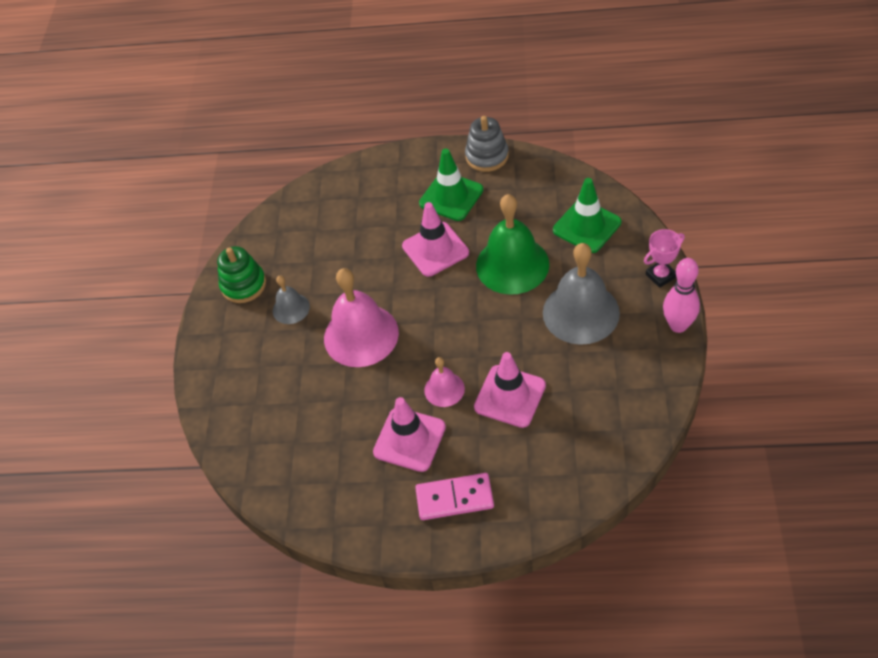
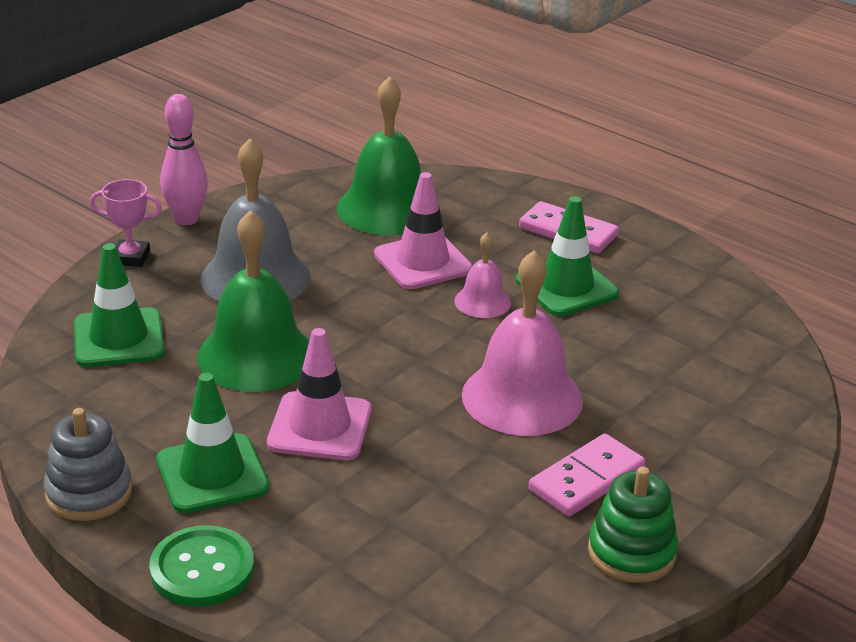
camera: 150 degrees left, 20 degrees down
(291, 308) = (586, 479): grey bell -> pink domino
(405, 161) = (202, 569): none -> green button
(409, 439) = (566, 287): pink traffic cone -> green traffic cone
(584, 429) = (387, 209): none -> green bell

